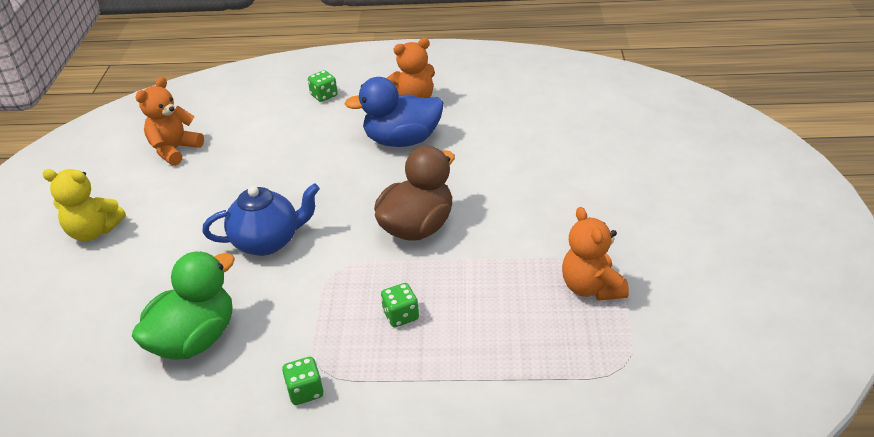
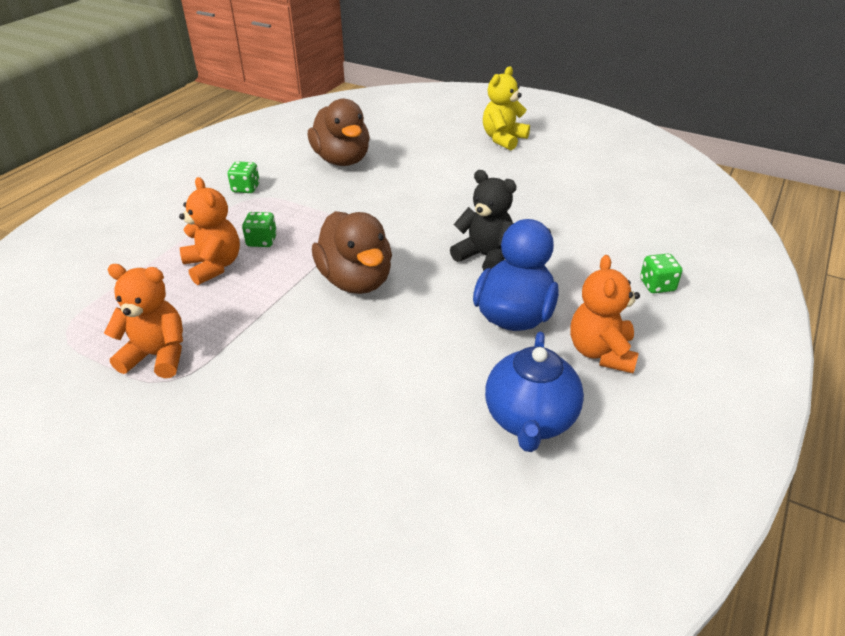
camera: 115 degrees right, 0 degrees up
(175, 150) = (599, 182): orange teddy bear -> orange teddy bear (214, 266)
(195, 339) = (342, 160): green duck -> brown duck
(268, 241) = (417, 203): blue teapot -> blue teapot (530, 420)
(336, 174) = (485, 256): none -> black teddy bear

